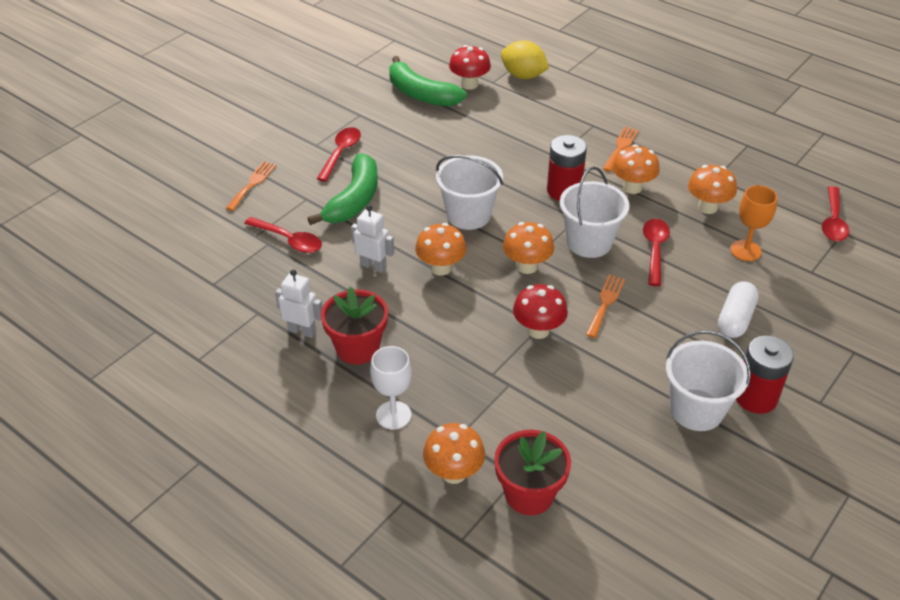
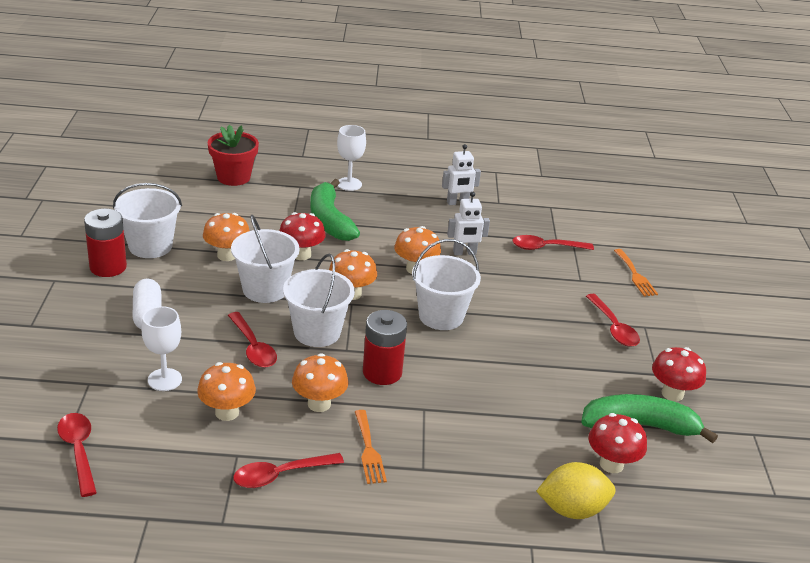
camera: 140 degrees right, 10 degrees down
(354, 200) = (544, 293): green banana -> green banana (329, 220)
(357, 348) = (411, 206): red flower pot -> none
(370, 101) = (672, 394): none -> red mushroom
(454, 473) = (286, 172): orange mushroom -> orange mushroom (227, 255)
(605, 303) = (265, 289): orange fork -> white bucket
(693, 155) = (280, 475): none -> red spoon
(745, 250) = (164, 380): orange goblet -> white goblet

